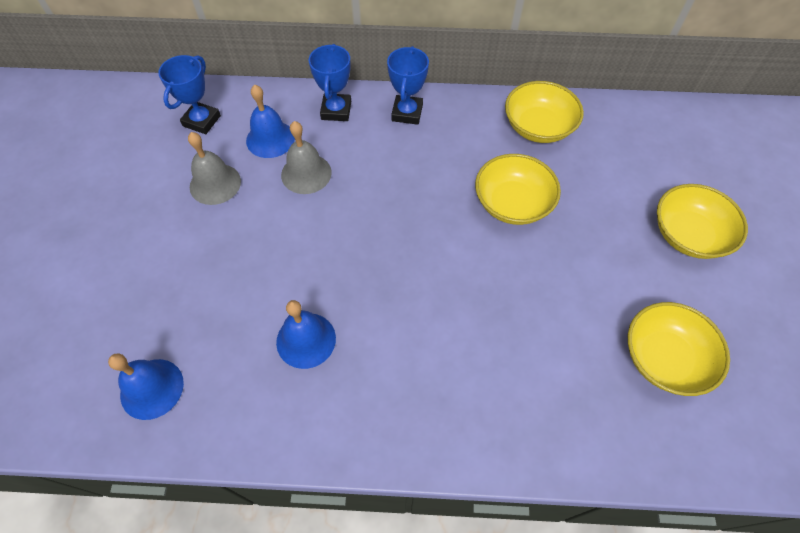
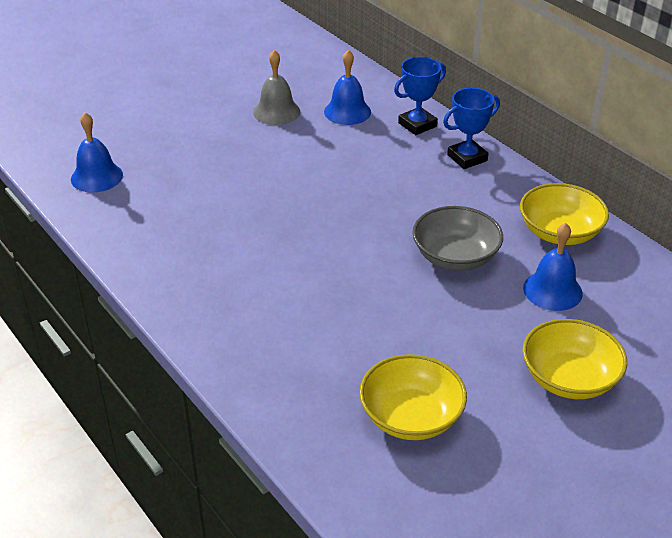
camera: 50 degrees right, 20 degrees down
(202, 121) = (320, 76): blue trophy -> none
(306, 173) = (339, 143): grey bell -> none
(306, 340) = (203, 219): blue bell -> blue bell (552, 290)
(512, 203) = (455, 257): yellow bowl -> grey bowl

